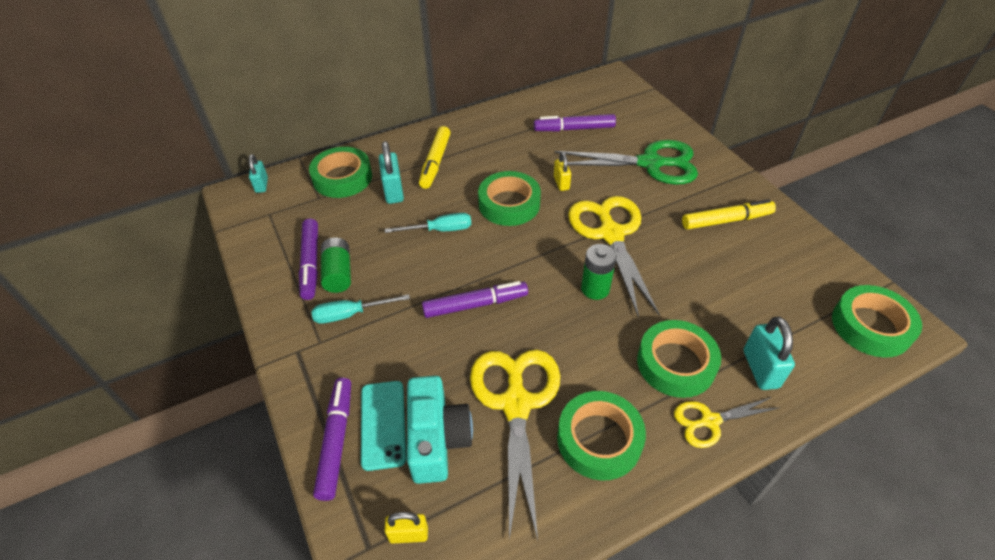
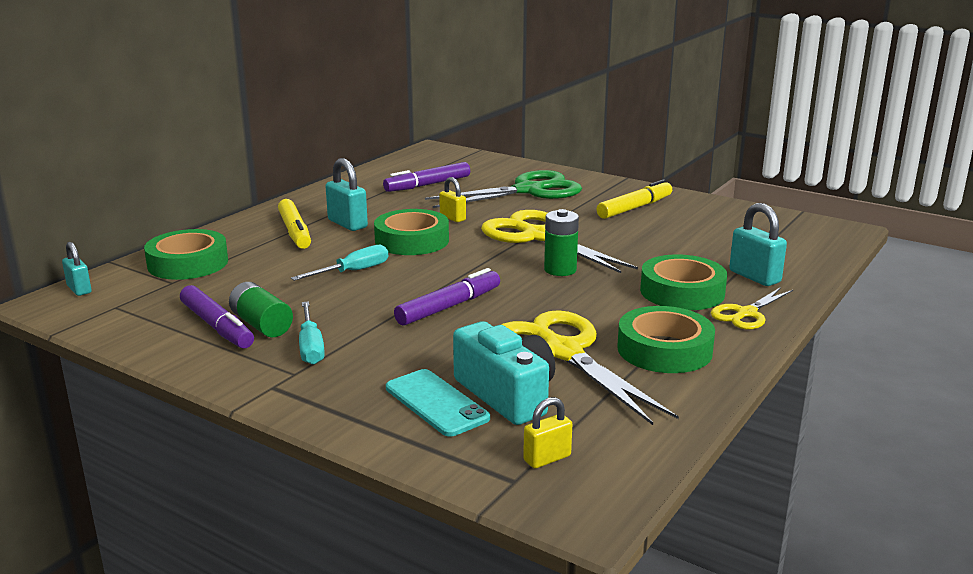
camera: 30 degrees left, 25 degrees down
(336, 441) = (394, 428): purple marker -> none
(350, 314) = (310, 347): turquoise screwdriver -> turquoise screwdriver turned 60 degrees counterclockwise
(393, 191) = (266, 259): turquoise padlock -> turquoise padlock (347, 224)
(871, 326) = (812, 235): green tape -> none

